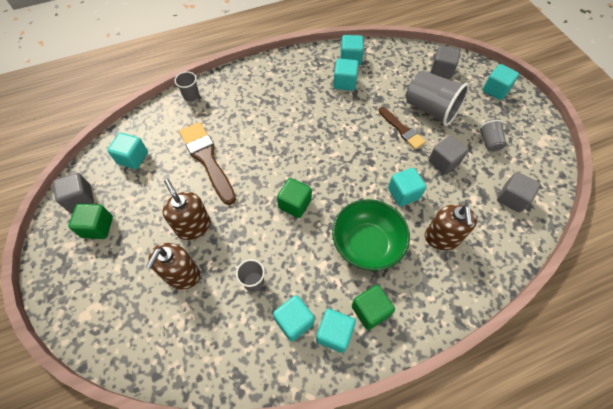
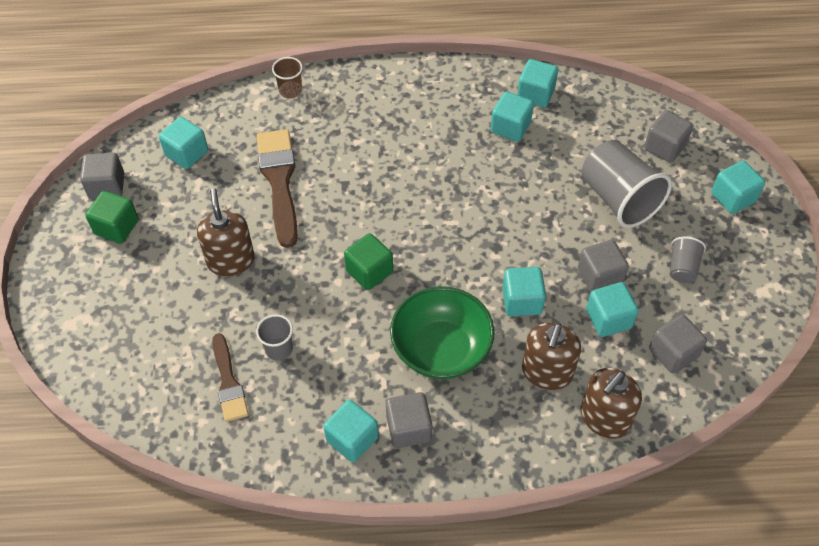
camera: 20 degrees right, 5 degrees down
(182, 275) = (196, 314): brown soap dispenser -> brown soap dispenser (604, 418)
(191, 96) = (290, 91): grey cup -> brown cup
(294, 321) = (309, 410): turquoise cube -> turquoise cube (608, 319)
(370, 311) = (409, 428): green cube -> grey cube
(402, 130) = (562, 216): brown brush -> brown brush (228, 382)

